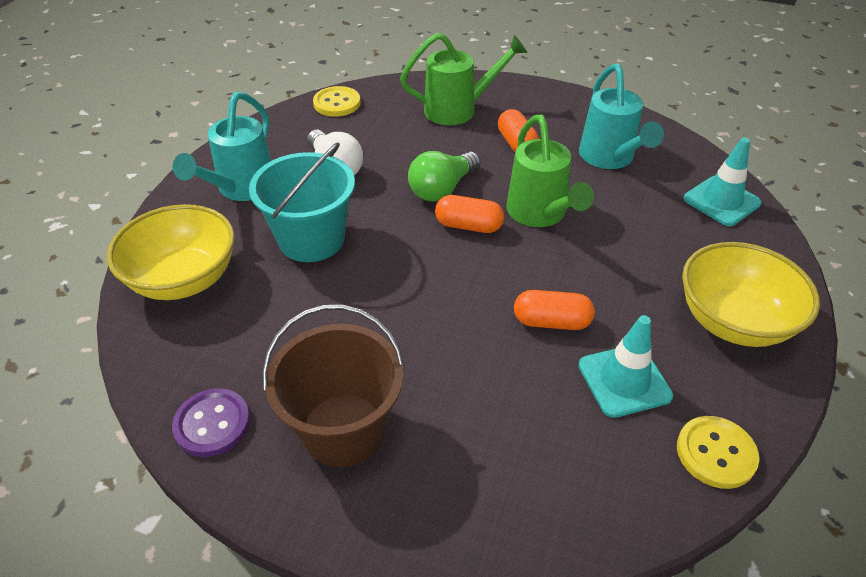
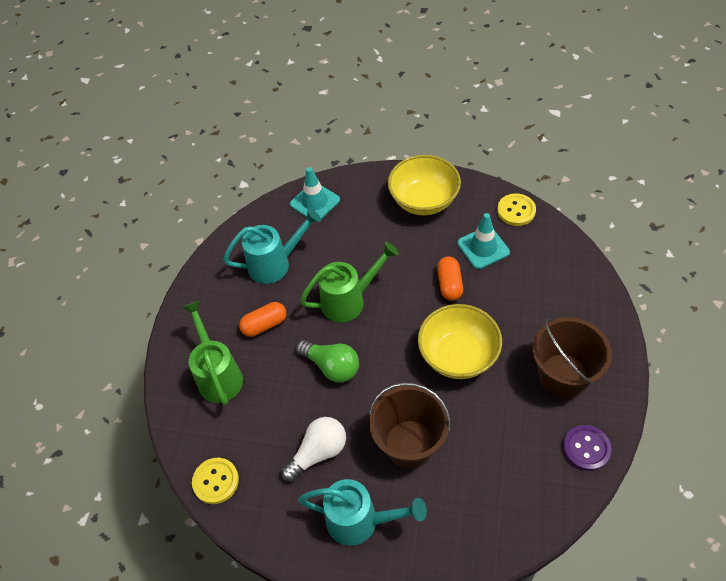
camera: 95 degrees left, 10 degrees up
(184, 279) = (475, 522): yellow bowl -> yellow bowl (458, 355)
(311, 239) = (410, 444): turquoise bucket -> brown bucket
(468, 226) = (371, 342): orange capsule -> none

